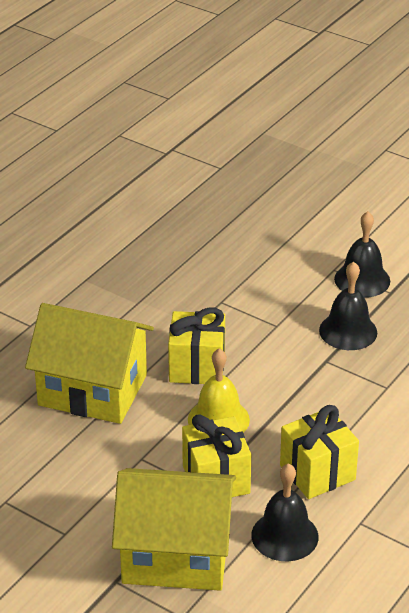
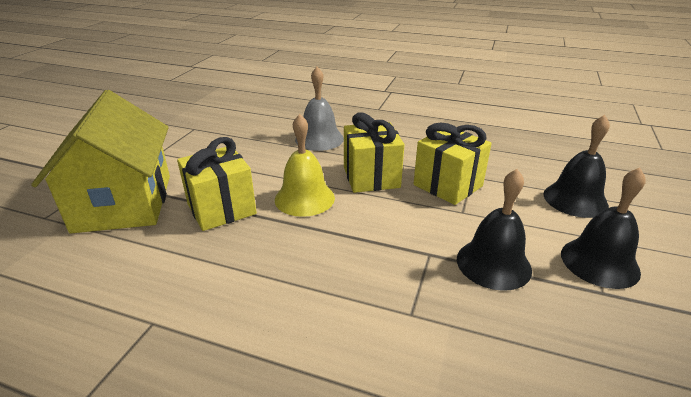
camera: 75 degrees right, 5 degrees down
(92, 390) = (319, 139): yellow house -> grey bell
(284, 536) = (138, 263): black bell -> black bell (575, 199)
(317, 473) = (237, 273): yellow gift -> yellow gift (448, 185)

